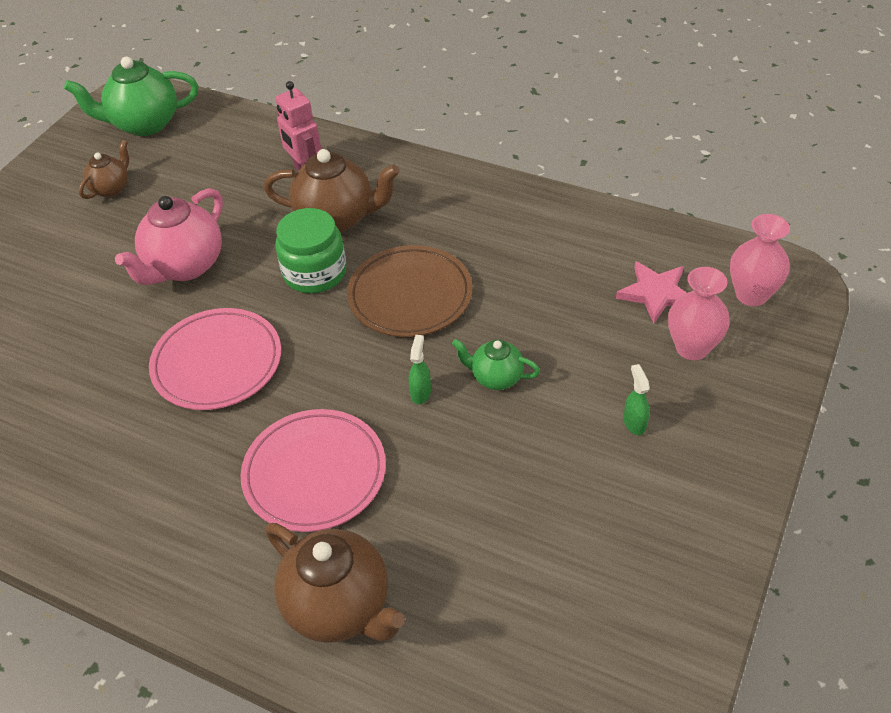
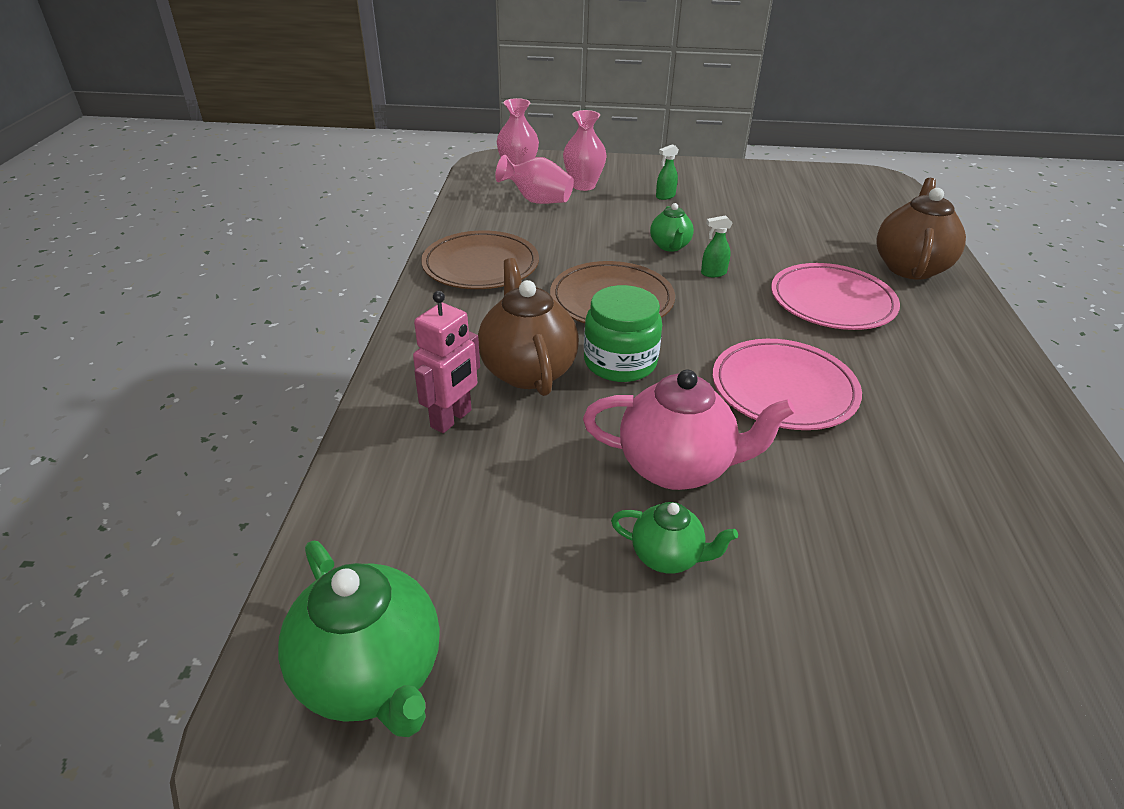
camera: 115 degrees left, 10 degrees down
(111, 188) = (570, 634): brown teapot -> none
(124, 238) = (667, 557): none -> green teapot
(516, 221) = (480, 265): none -> brown plate
(656, 293) = (537, 201): pink star -> pink vase

